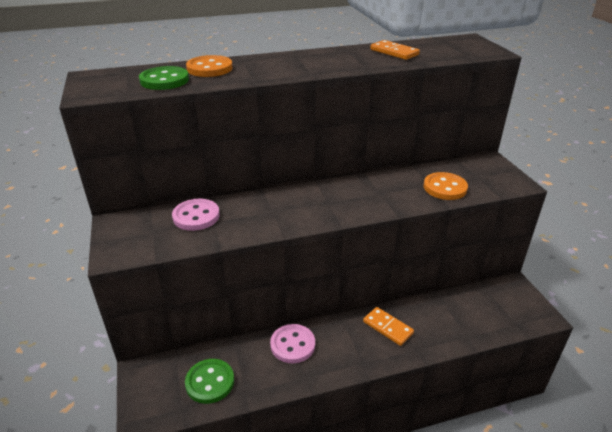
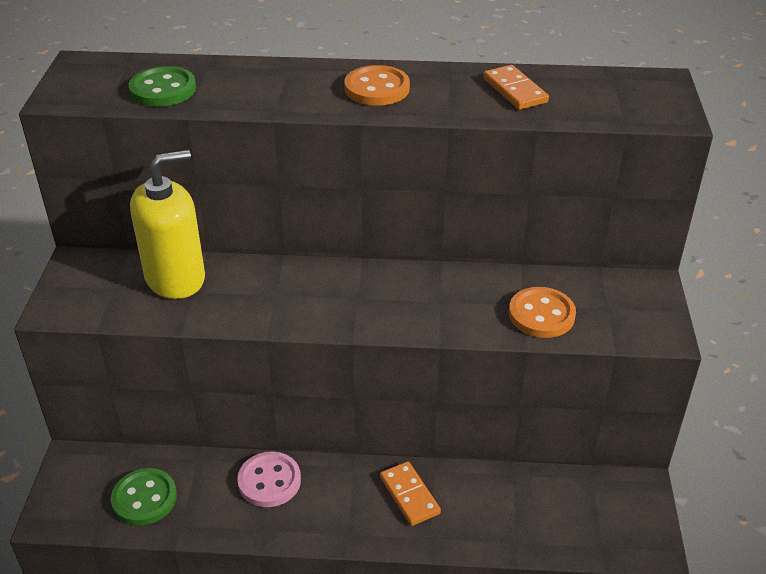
camera: 20 degrees right, 5 degrees up
(196, 216) = (175, 278): pink button -> yellow soap dispenser
(209, 68) = (233, 77): orange button -> orange button (377, 88)

